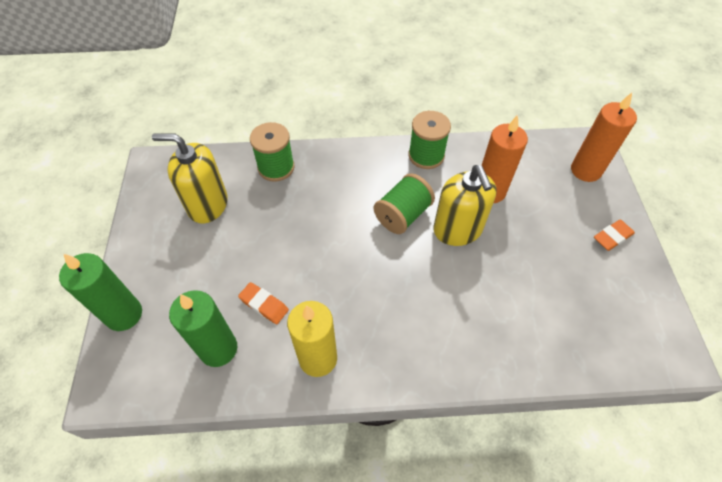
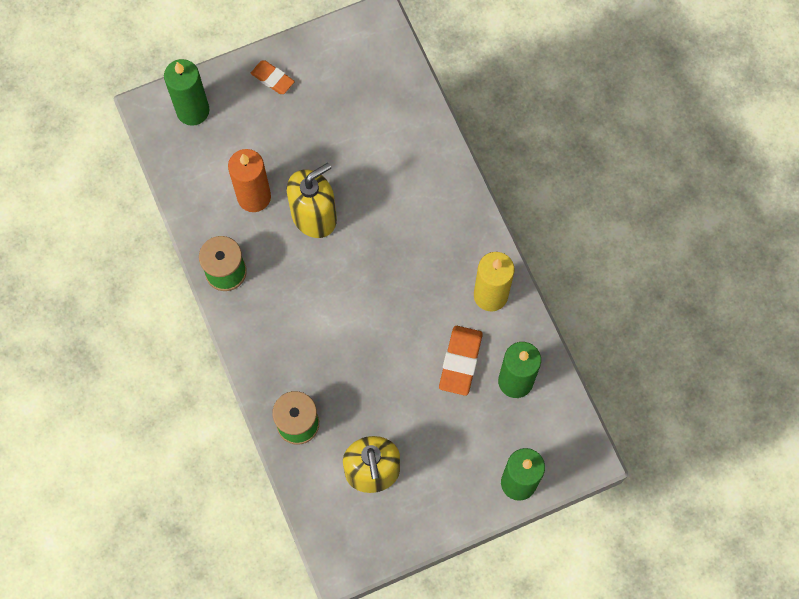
camera: 110 degrees left, 15 degrees up
(264, 305) = (460, 362): orange eraser -> orange eraser, size x1.52
(402, 215) = (314, 272): green spool -> none
(585, 170) = (193, 111): orange candle -> green candle

